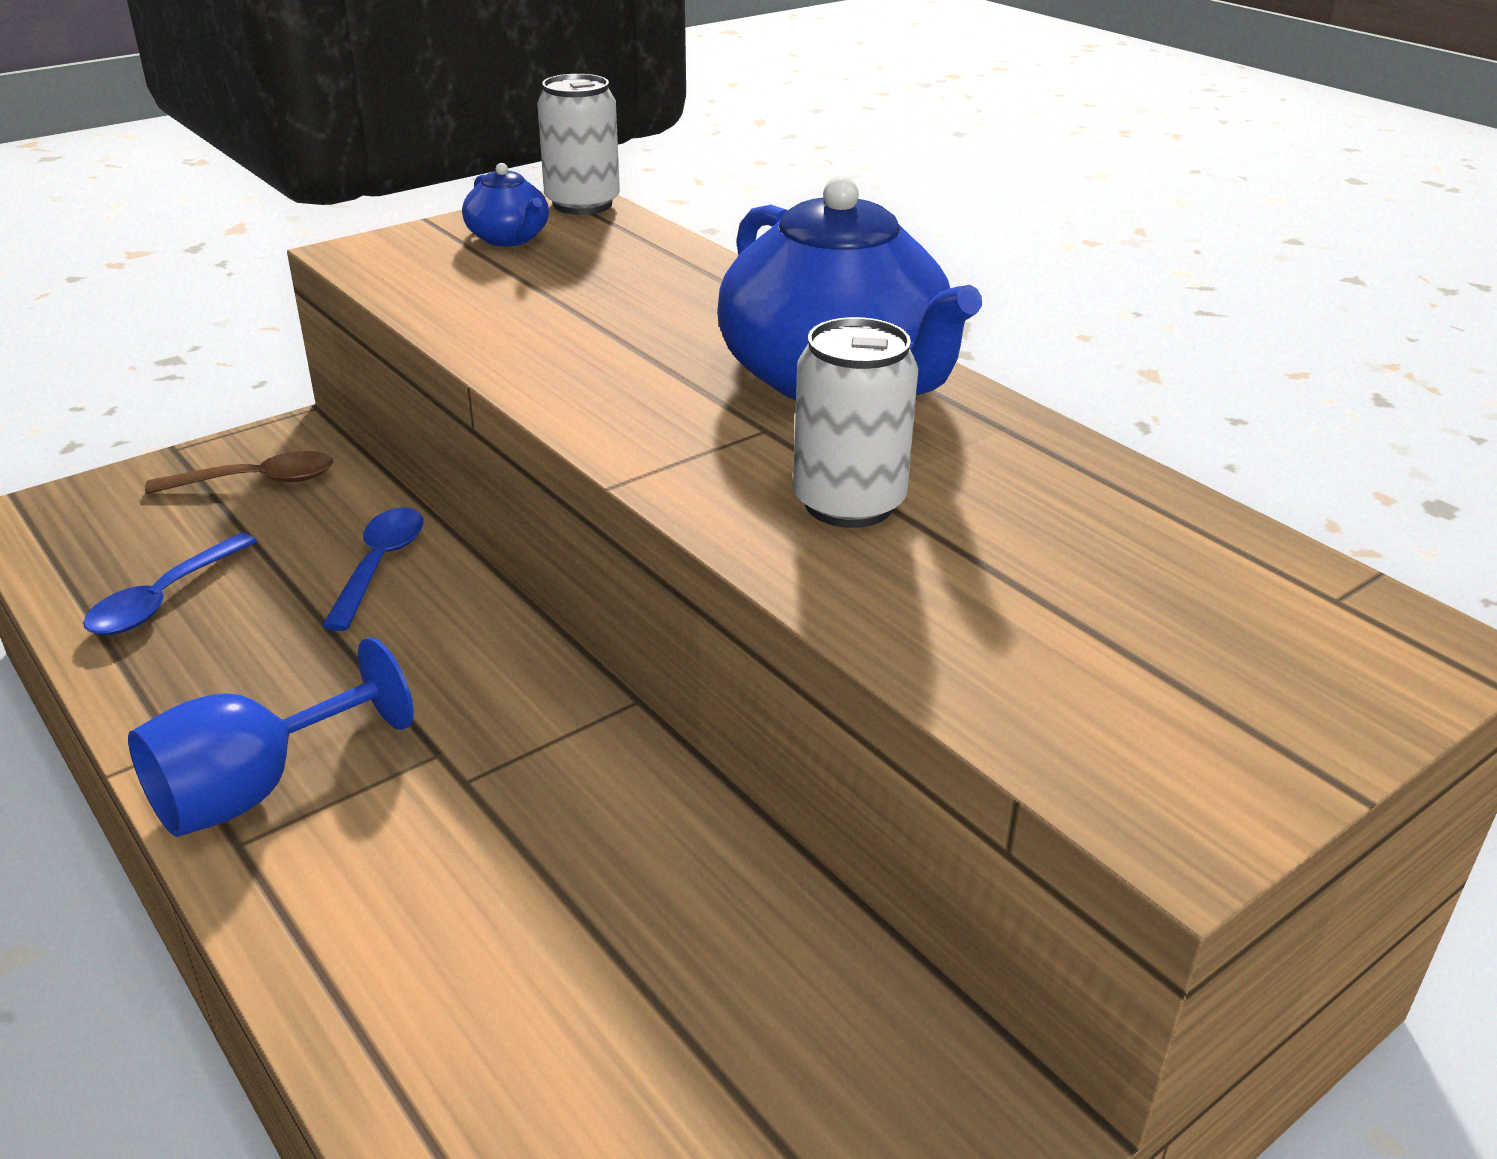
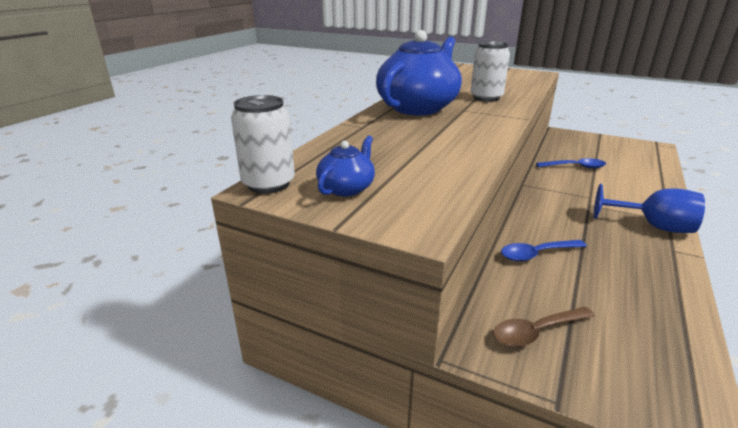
camera: 115 degrees left, 5 degrees down
(164, 599) = (640, 302): blue spoon -> blue spoon (575, 167)
(256, 481) = (536, 332): brown spoon -> brown spoon turned 75 degrees counterclockwise

